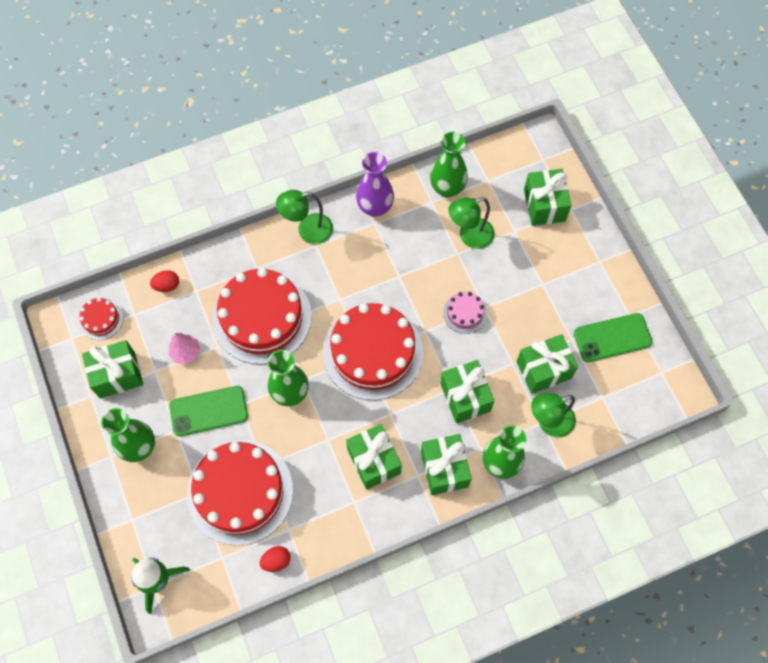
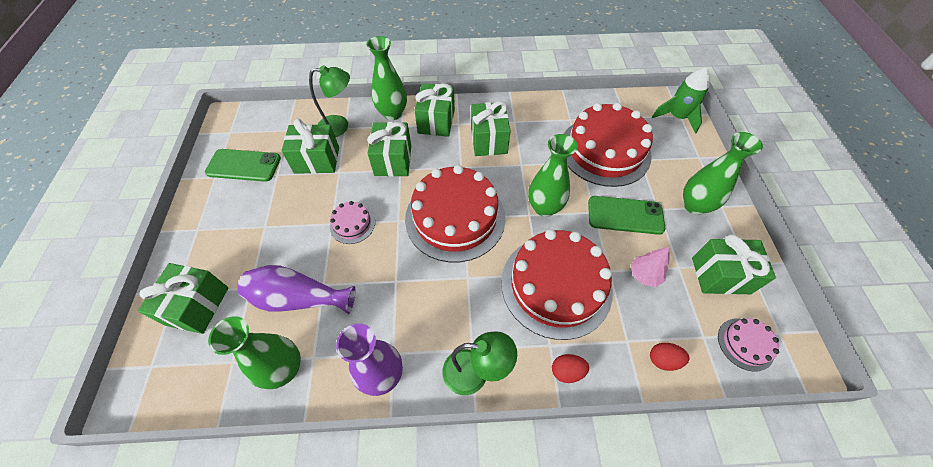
camera: 160 degrees left, 10 degrees down
(101, 319) = (745, 344): red cake -> pink cake
(276, 561) = (583, 105): red egg -> red egg (567, 371)
(469, 236) = (299, 298): green lamp -> purple vase

